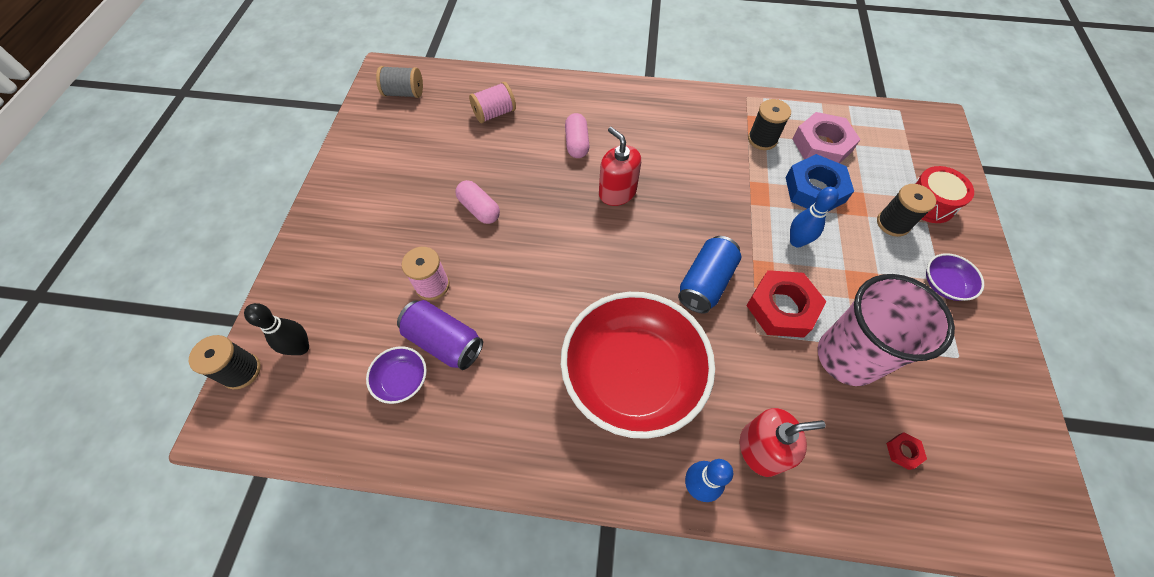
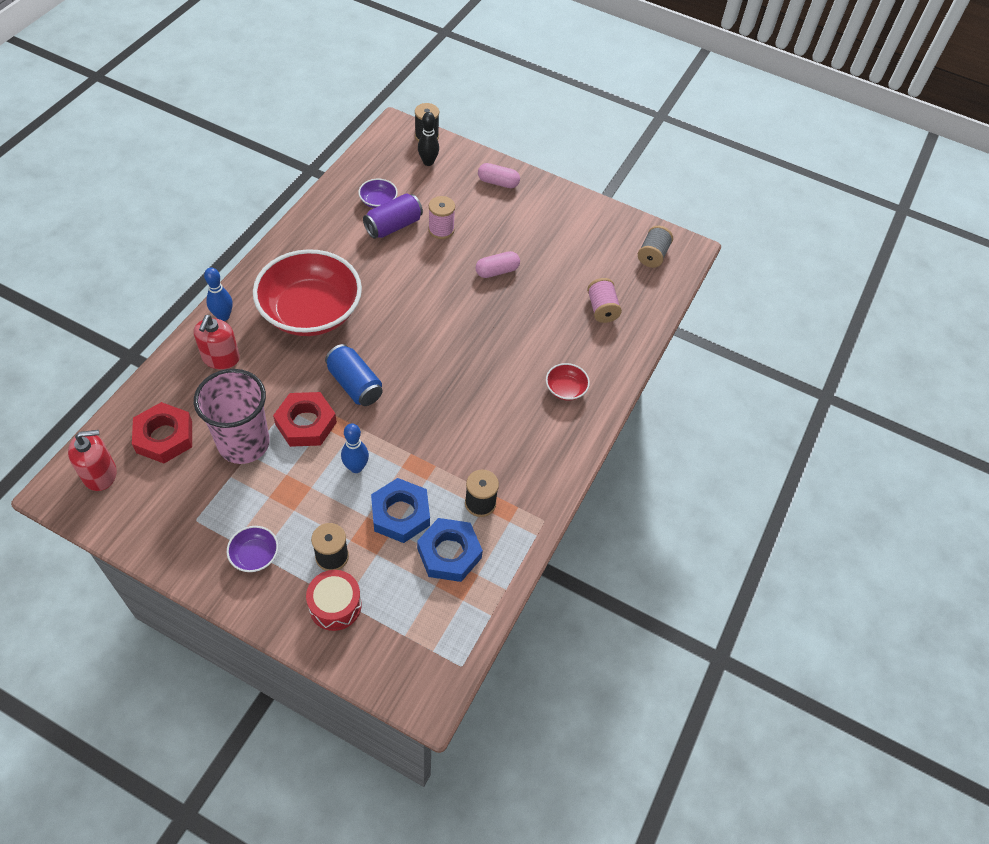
camera: 105 degrees right, 5 degrees down
(577, 143) = (540, 354): pink capsule -> pink capsule (498, 182)
(606, 115) = (565, 389): none -> red bowl
(617, 192) = (471, 363): red soap dispenser -> red soap dispenser (100, 474)
(822, 145) = (449, 553): pink nut -> blue nut
(903, 451) = (164, 437): red nut -> red nut, size x2.37

